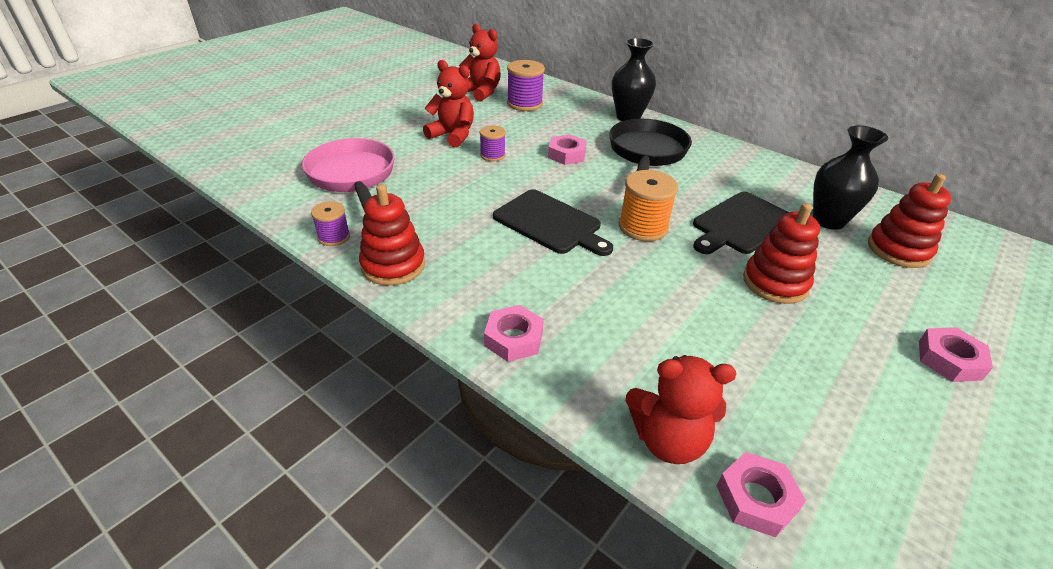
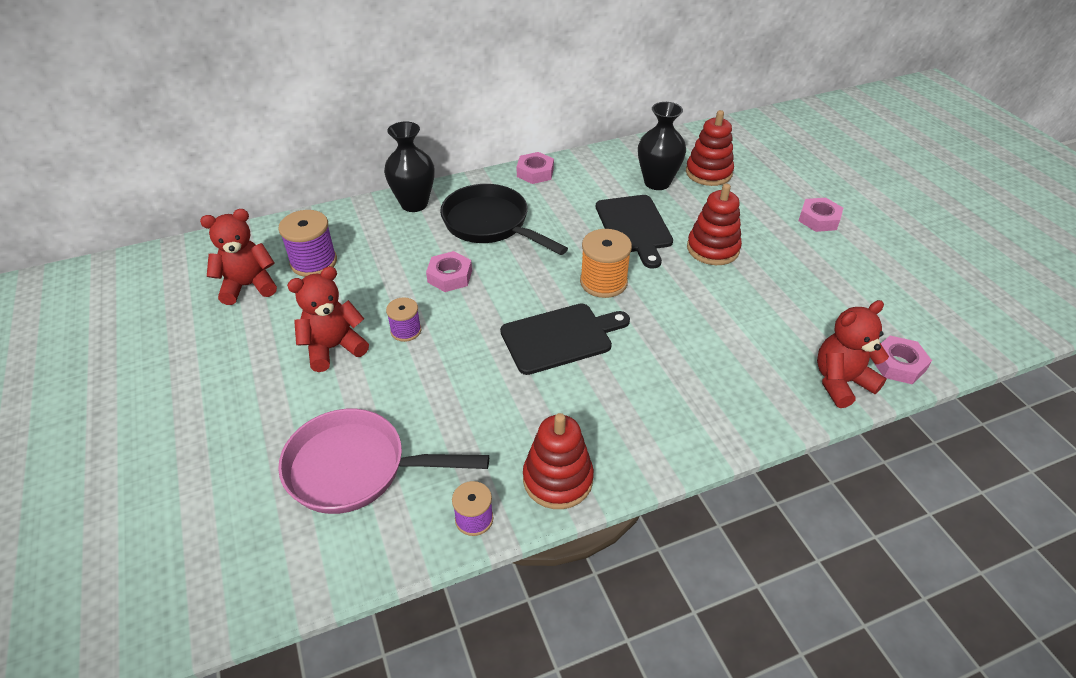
camera: 60 degrees left, 5 degrees up
(514, 338) = (706, 425): pink nut -> pink nut (535, 172)
(668, 440) = (841, 382): red teddy bear -> red teddy bear turned 150 degrees counterclockwise

